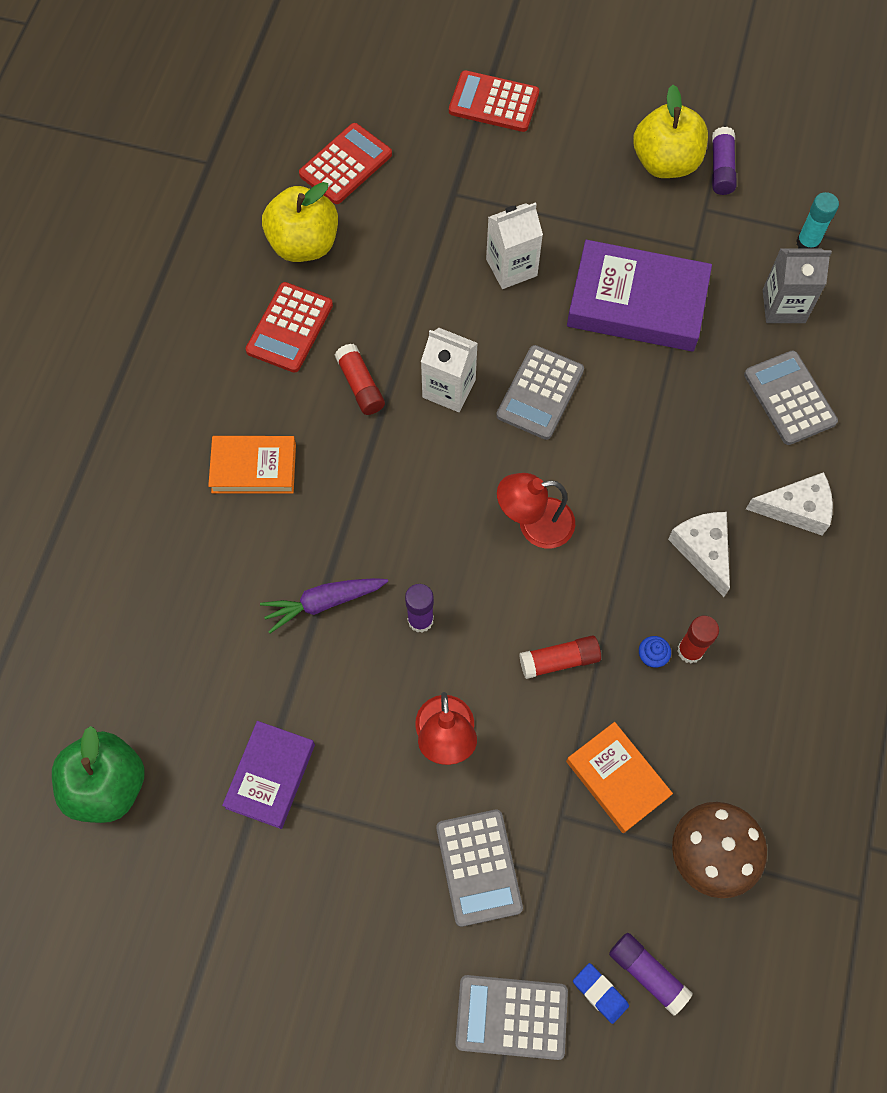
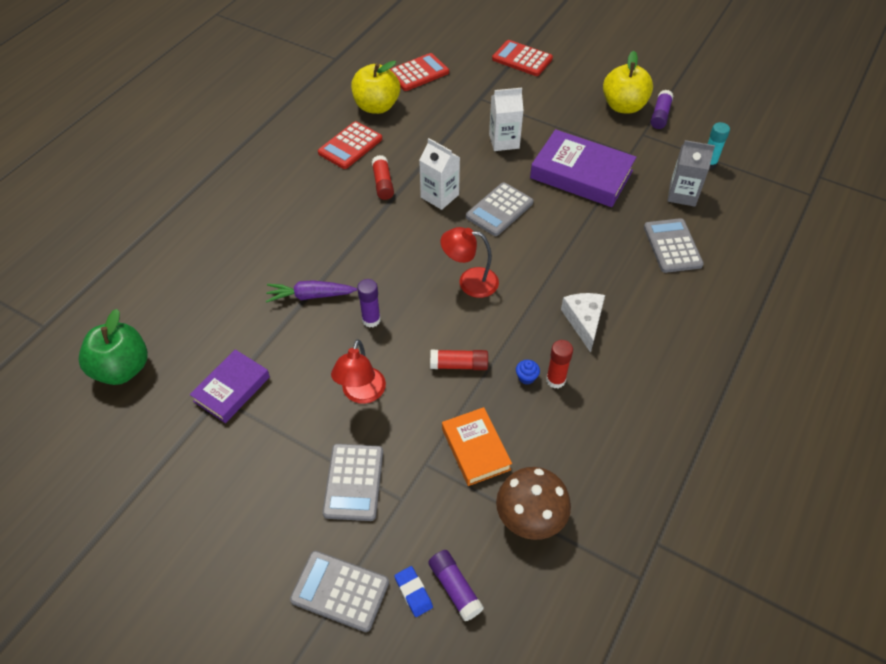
camera: 15 degrees right, 15 degrees down
(254, 468) = (296, 213): orange book -> none
(796, 509) = (659, 311): white cheese -> none

